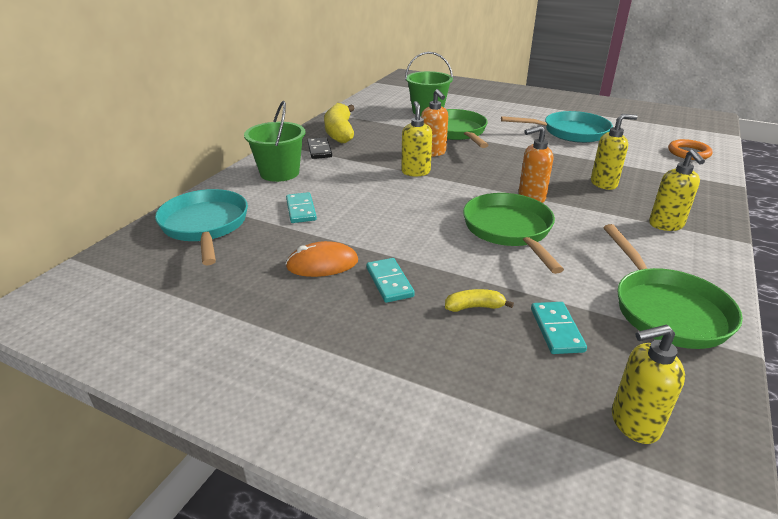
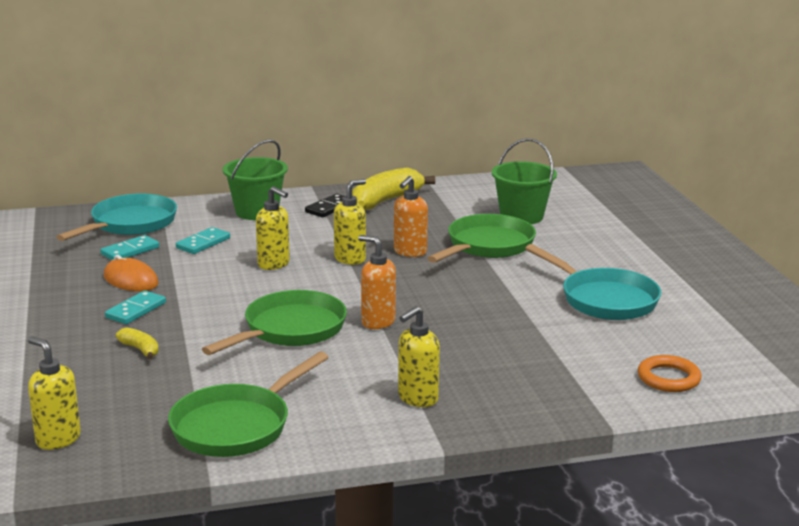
camera: 50 degrees right, 10 degrees down
(556, 330) = (146, 387): turquoise domino -> turquoise domino (130, 251)
(604, 184) = (475, 348): yellow soap dispenser -> yellow soap dispenser (274, 264)

